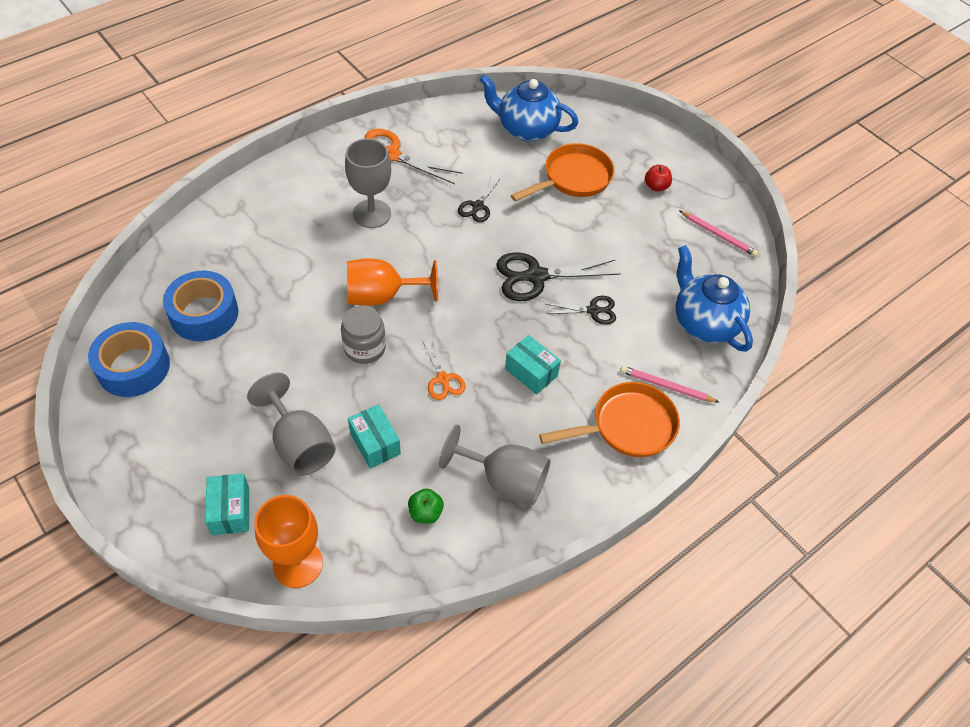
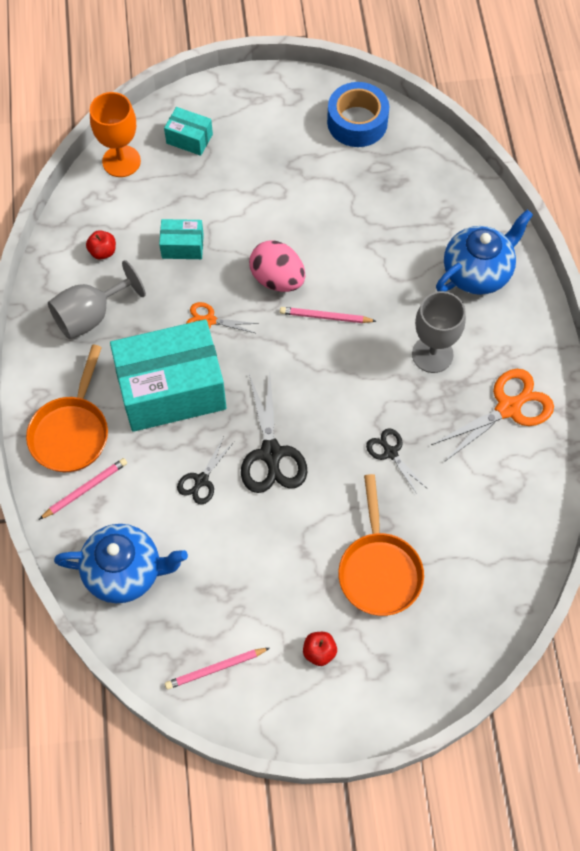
camera: 125 degrees right, 10 degrees up
(204, 314) = (384, 183): blue tape -> none
(299, 444) = (215, 198): grey goblet -> none
(364, 348) = (277, 279): grey jar -> pink egg
(382, 296) = (325, 317): orange goblet -> pink pencil
(425, 513) = (103, 252): green apple -> red apple
(526, 129) = (481, 567): blue teapot -> blue teapot (477, 272)
(531, 372) = (171, 389): turquoise box -> turquoise box, size x2.26
(535, 276) = (271, 454): black scissors -> black scissors turned 150 degrees clockwise

